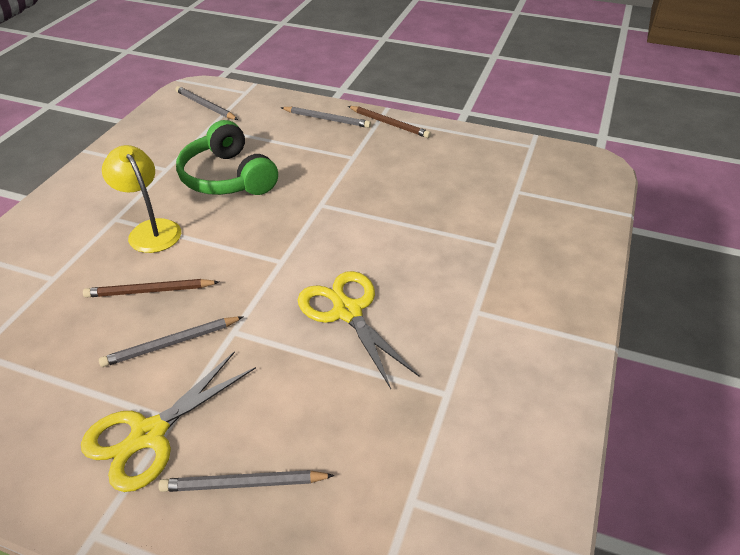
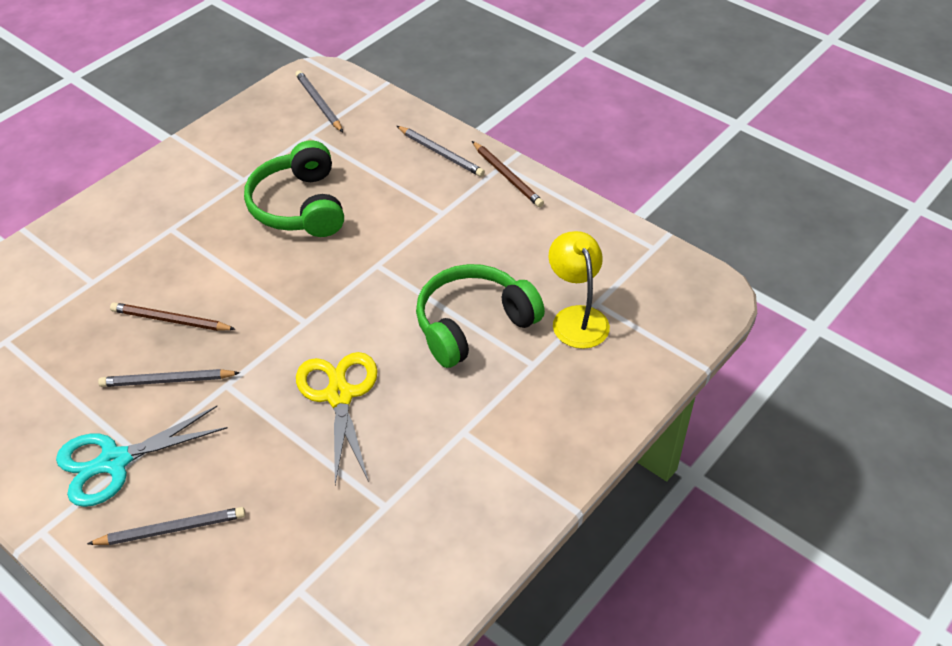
camera: 20 degrees right, 5 degrees up
(148, 435) = (114, 462): yellow scissors -> turquoise scissors
(150, 230) = (198, 251): yellow lamp -> yellow lamp (576, 317)
(244, 483) = (171, 529): grey pencil -> grey pencil turned 150 degrees clockwise
(430, 228) = (473, 325): none -> green headphones

